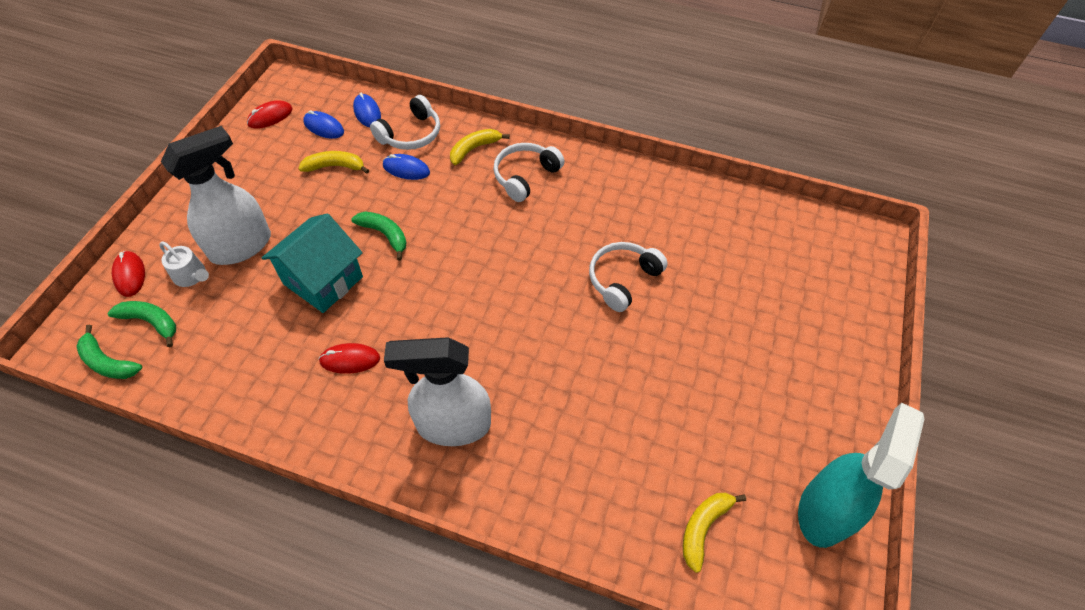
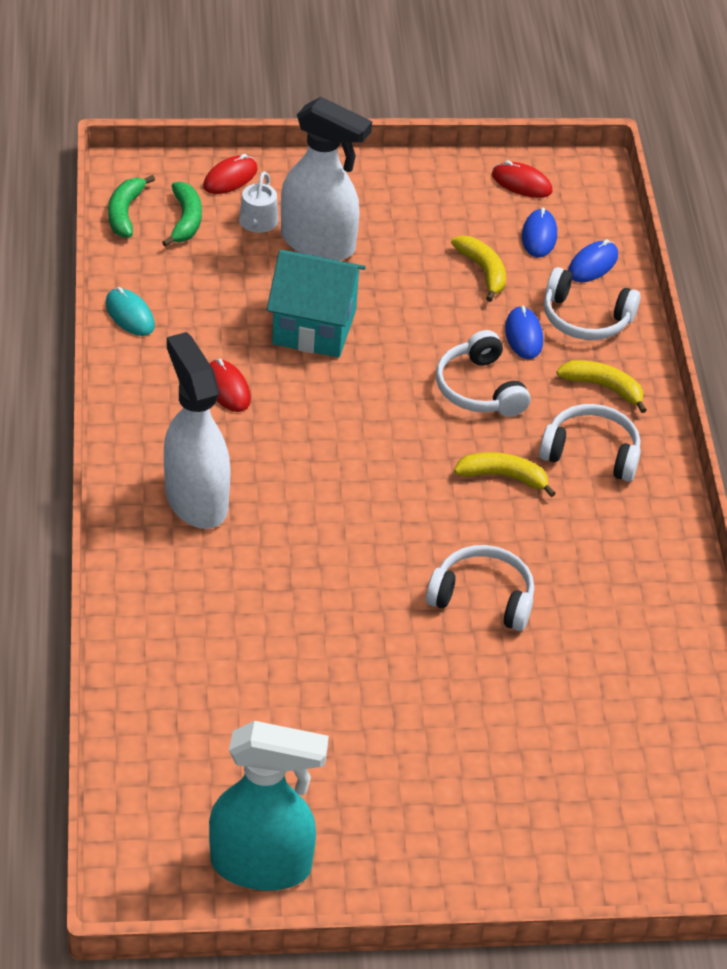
camera: 65 degrees right, 10 degrees down
(226, 401) = (130, 315): none -> turquoise mouse
(385, 235) = (409, 354): green banana -> none
(439, 210) = (479, 389): none -> white headphones
(703, 528) = (184, 751): yellow banana -> yellow banana (503, 477)

